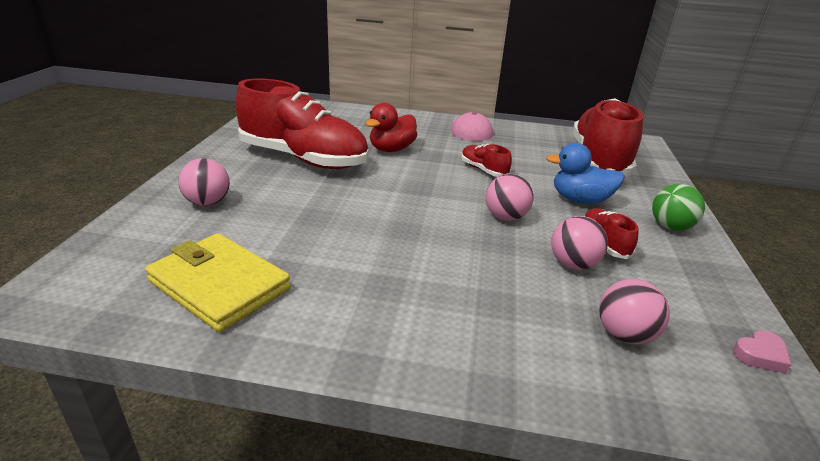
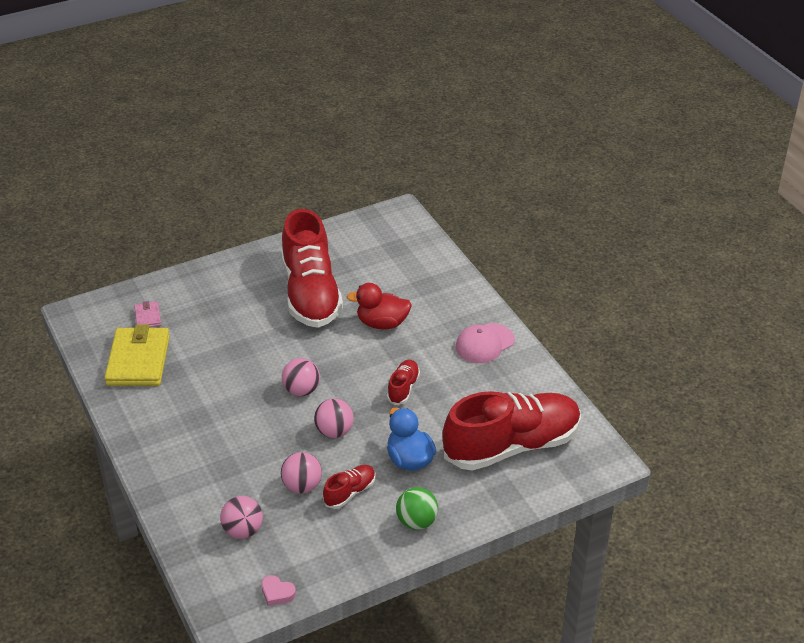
camera: 55 degrees right, 10 degrees up
(161, 247) = (148, 317): none -> pink wallet
(208, 203) = (206, 298): pink ball -> pink ball (301, 390)

